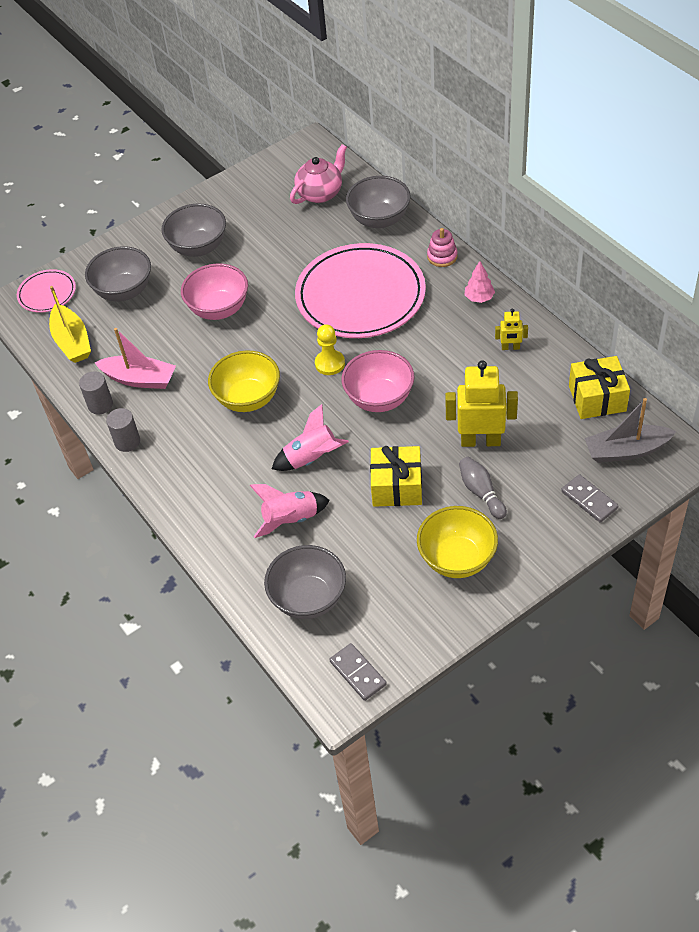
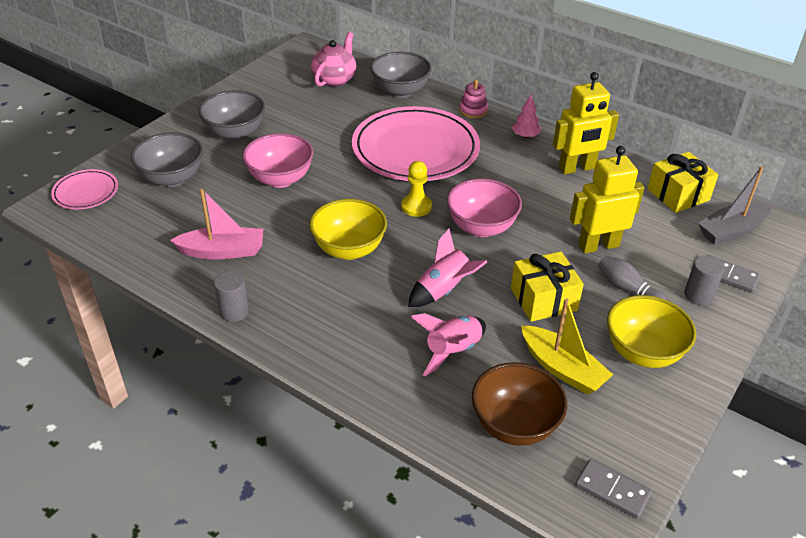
camera: 25 degrees left, 10 degrees down
(72, 341) = (131, 230): yellow boat -> yellow boat (562, 368)
(100, 405) = (188, 282): grey cylinder -> grey cylinder (698, 295)
(308, 598) = (514, 425): grey bowl -> brown bowl
(510, 347) = (577, 168): yellow robot -> yellow robot, size x2.05

